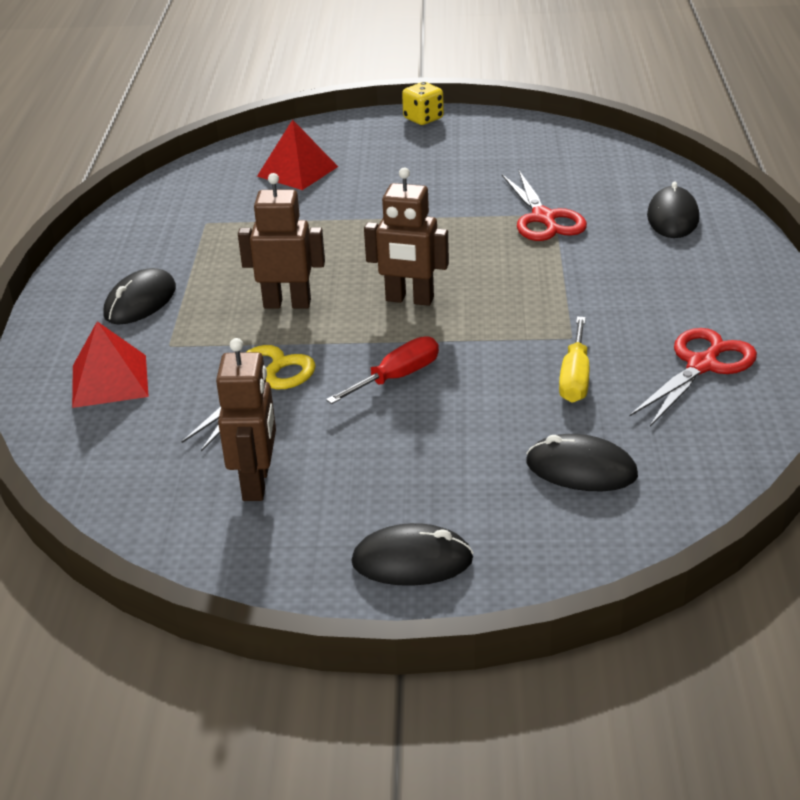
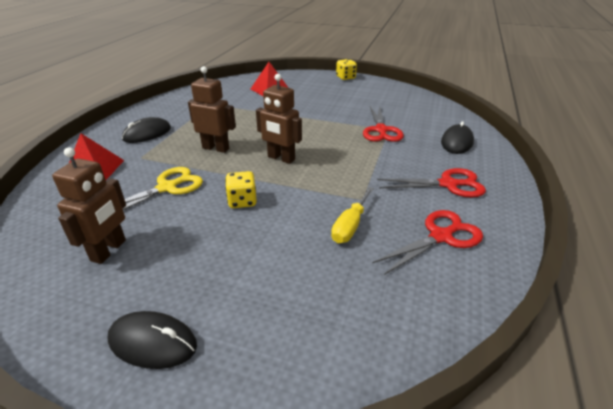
camera: 15 degrees right, 0 degrees up
(397, 377) = (242, 201): red screwdriver -> yellow dice
(581, 469) = (318, 296): black mouse -> none
(685, 290) = (448, 184): none -> red scissors

